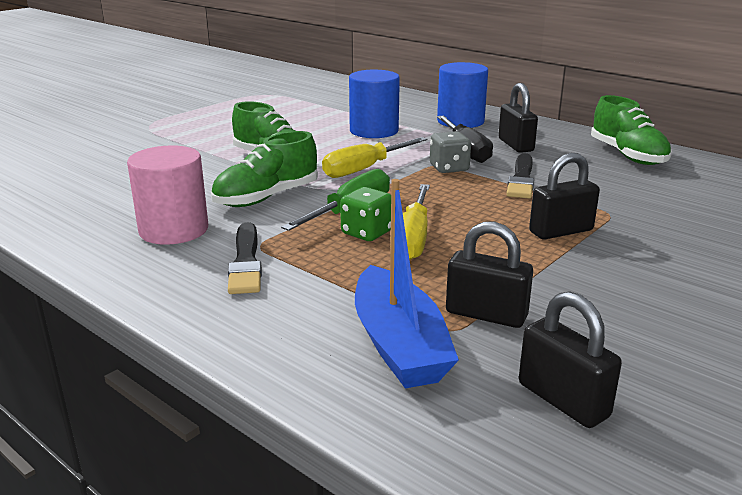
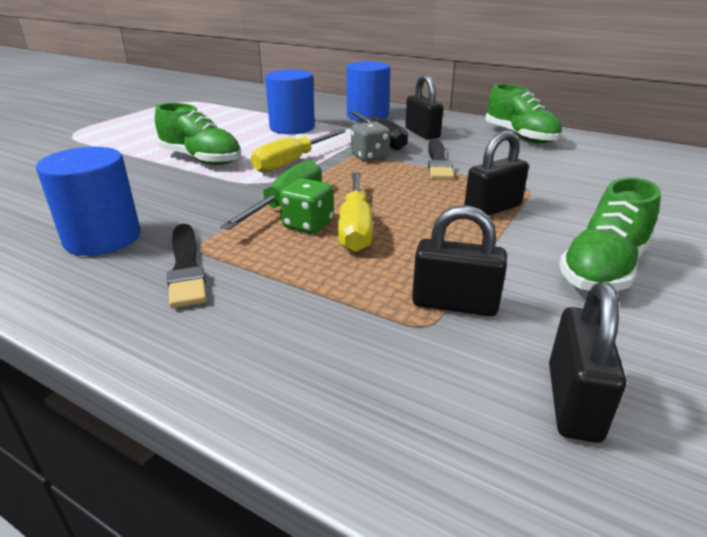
camera: 10 degrees left, 5 degrees up
(174, 230) = (102, 238): pink cylinder -> blue cylinder
(266, 198) = (199, 196): green shoe -> green shoe (603, 268)
(399, 344) = (374, 351): blue boat -> none
(563, 400) = (573, 402): black padlock -> black padlock turned 60 degrees clockwise

